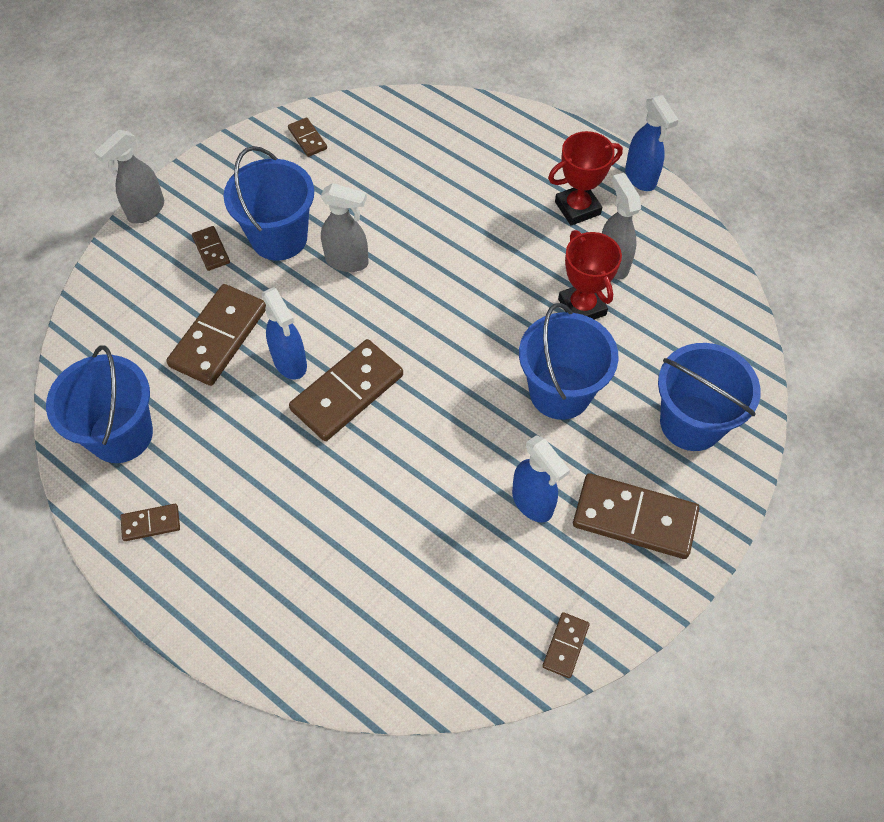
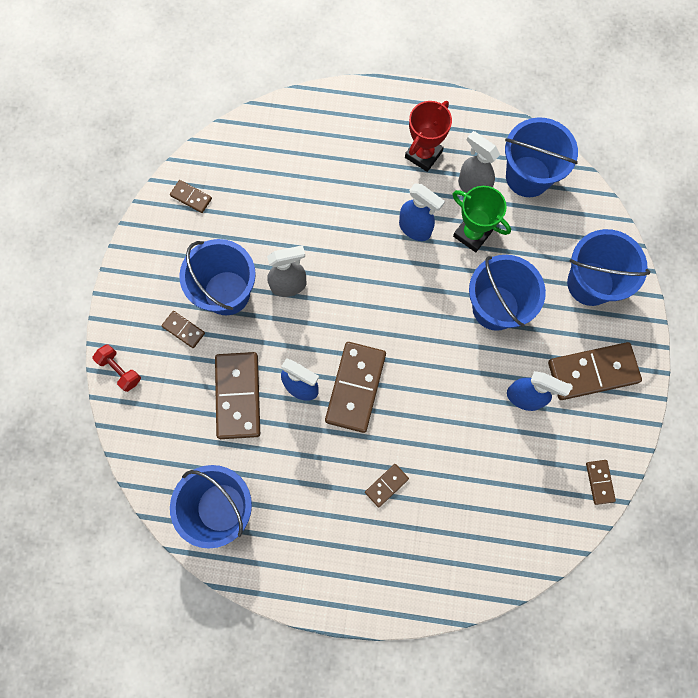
camera: 30 degrees left, 15 degrees up
(122, 255) = (120, 370): none -> red dumbbell
(146, 211) = (111, 324): grey spray bottle -> none
(151, 523) = (288, 557): brown domino -> brown domino (386, 485)
(582, 307) = (472, 234): red trophy -> green trophy
(640, 178) = (452, 106): blue spray bottle -> blue spray bottle (415, 229)
(684, 281) = (528, 176): none -> blue bucket

